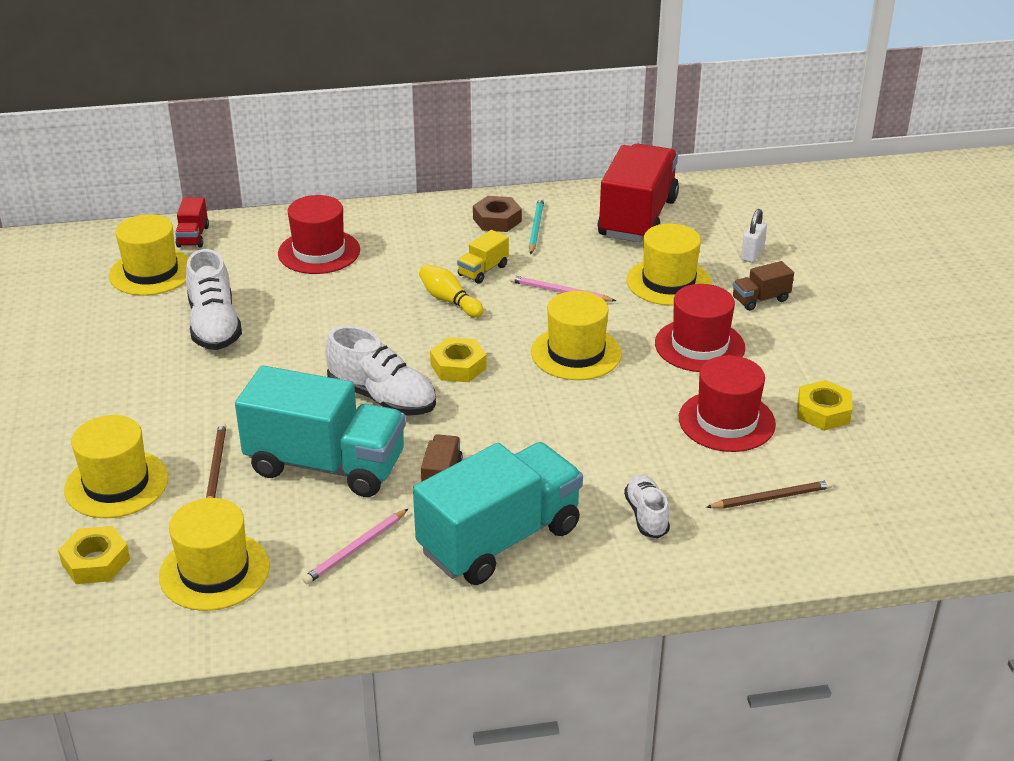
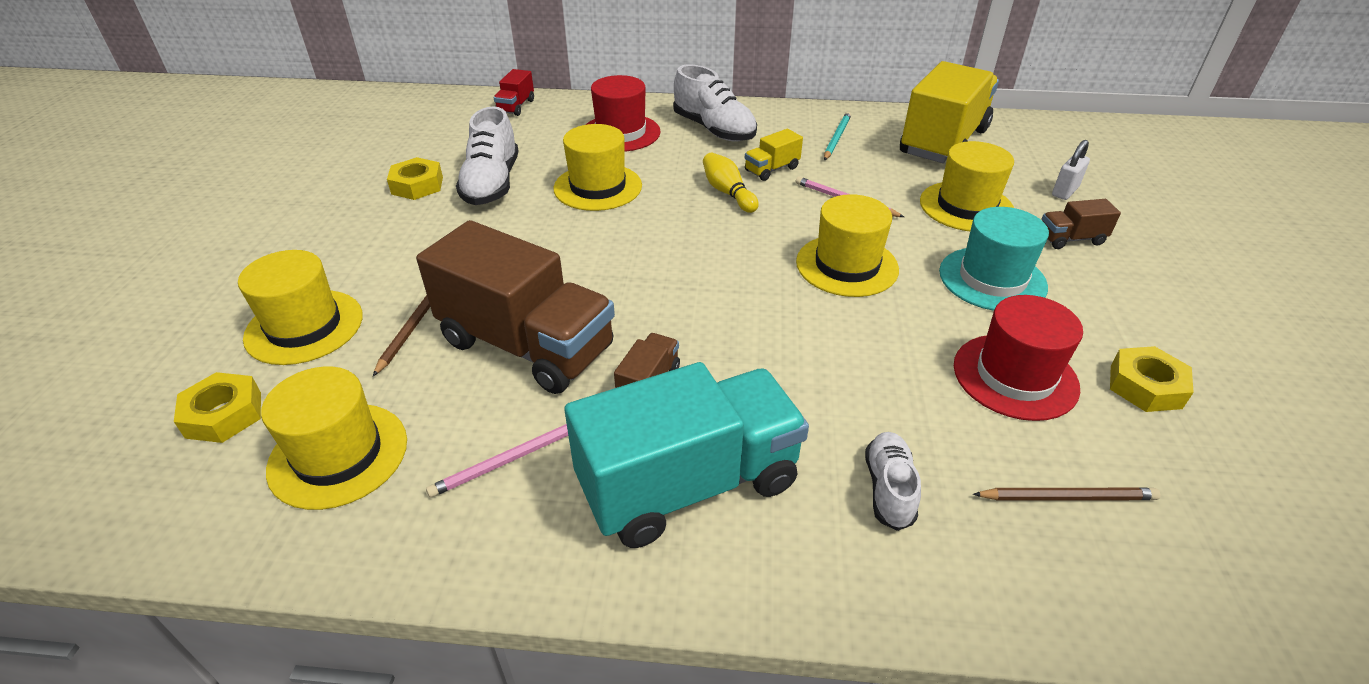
camera: 15 degrees right, 5 degrees up
(151, 272) = (463, 130): yellow hat -> yellow hat (598, 187)
(326, 465) = (527, 345): turquoise truck -> brown truck
(382, 398) = (620, 280): white shoe -> white shoe (714, 130)
(458, 366) = (713, 259): yellow nut -> yellow nut (417, 185)
(497, 220) = (800, 127): brown nut -> none
(637, 218) = (943, 142): red truck -> yellow truck
(699, 345) = (992, 279): red hat -> turquoise hat

